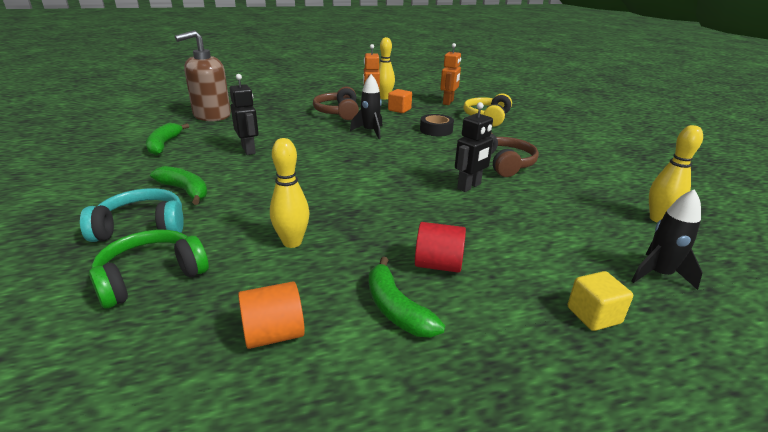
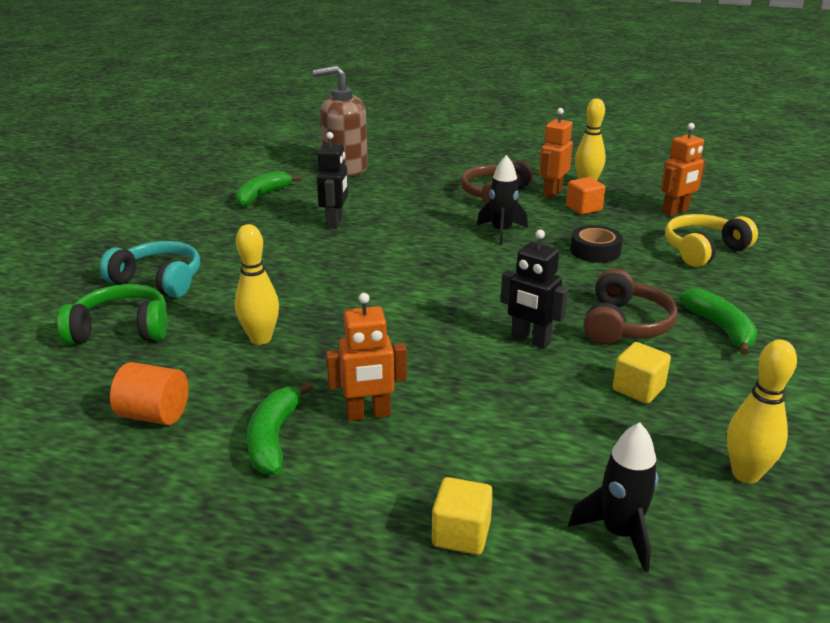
camera: 35 degrees right, 0 degrees up
(185, 191) = (228, 254): green banana -> green banana (721, 328)
(438, 265) = (368, 414): red cylinder -> orange robot
(469, 186) = (530, 340): black robot -> black robot turned 45 degrees clockwise
(556, 194) = (638, 389): none -> yellow cube

